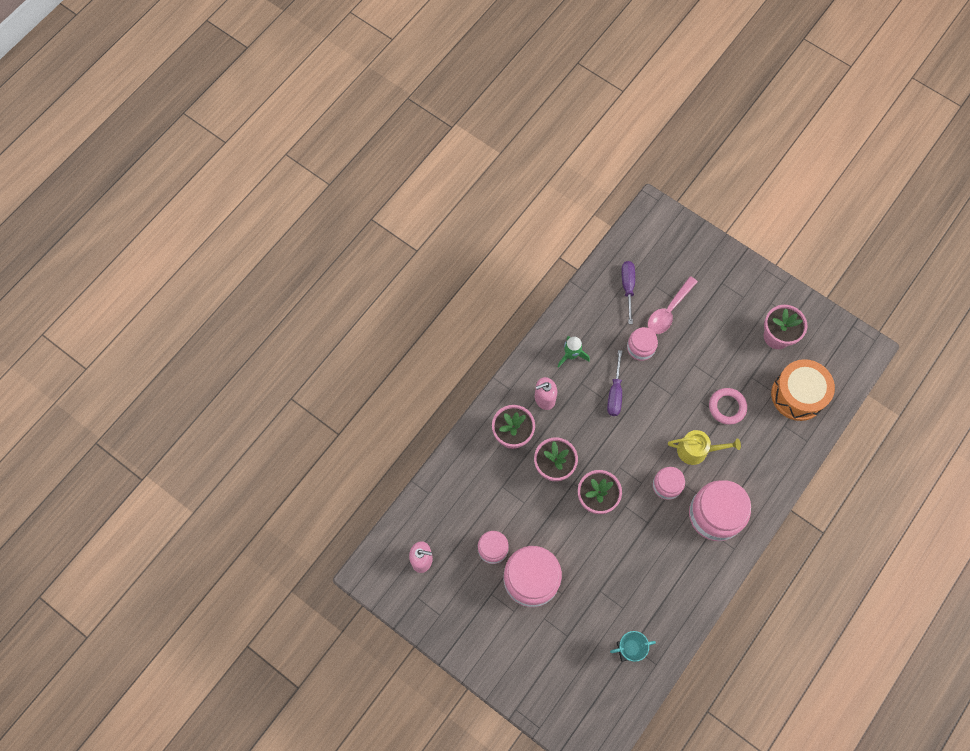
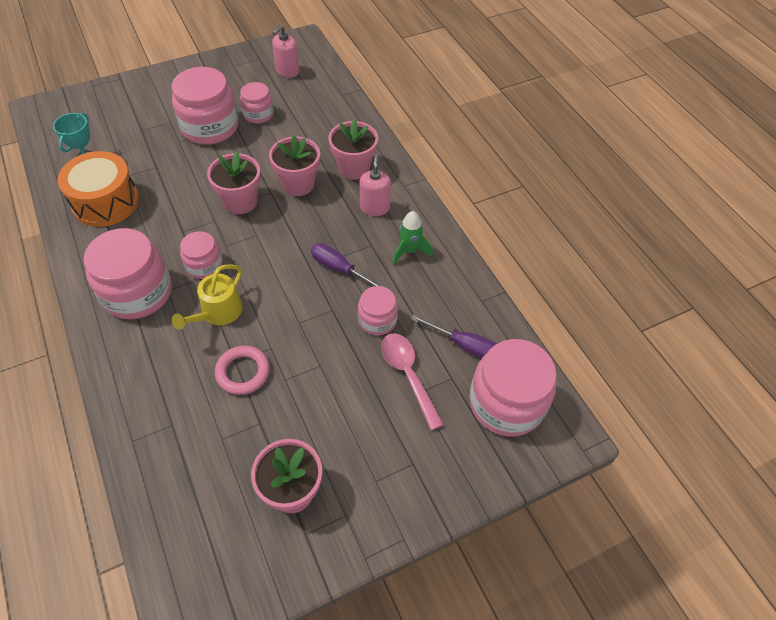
camera: 115 degrees right, 15 degrees down
(653, 249) = (506, 403): none -> pink jar
(797, 395) = (196, 467): orange drum -> orange drum (106, 202)

